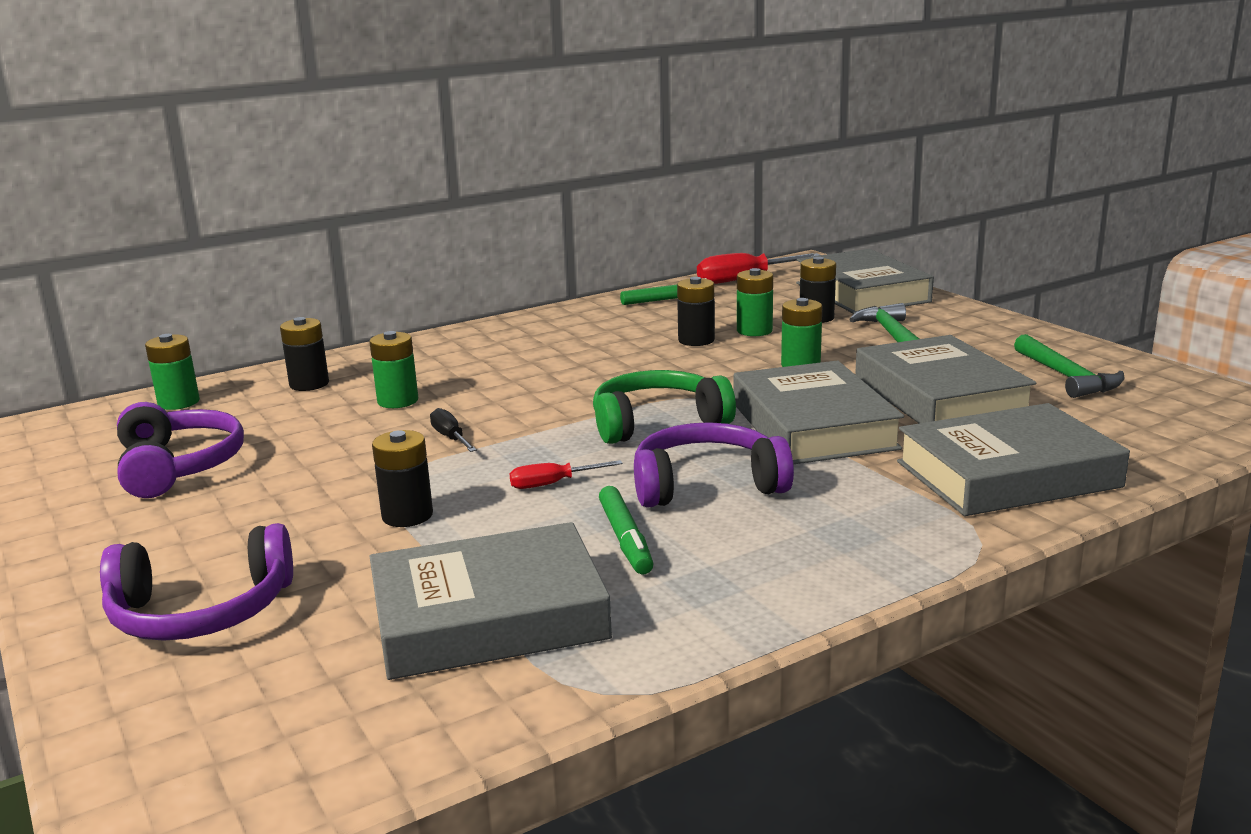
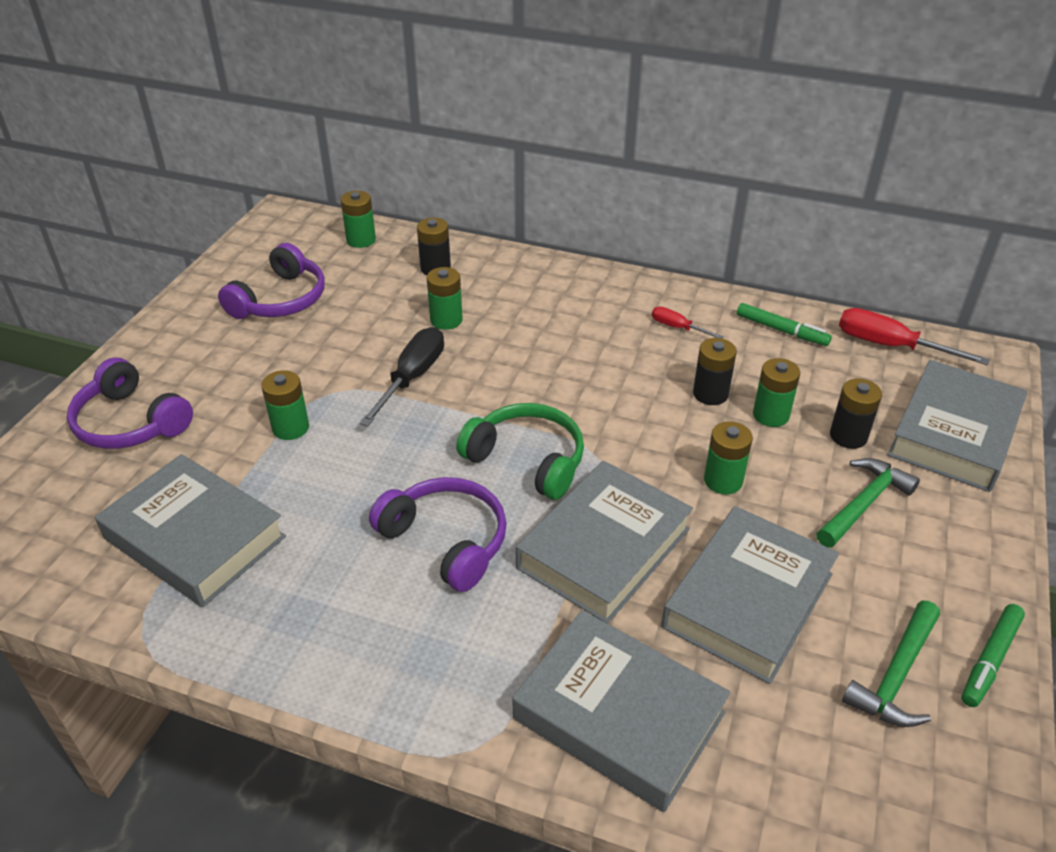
camera: 50 degrees right, 20 degrees up
(407, 515) = (290, 428): black battery -> green battery
(450, 438) = (412, 377): black screwdriver -> black screwdriver, size x1.82
(552, 484) = (384, 464): red screwdriver -> red screwdriver (677, 327)
(625, 538) = (333, 543): green marker -> green marker (990, 659)

